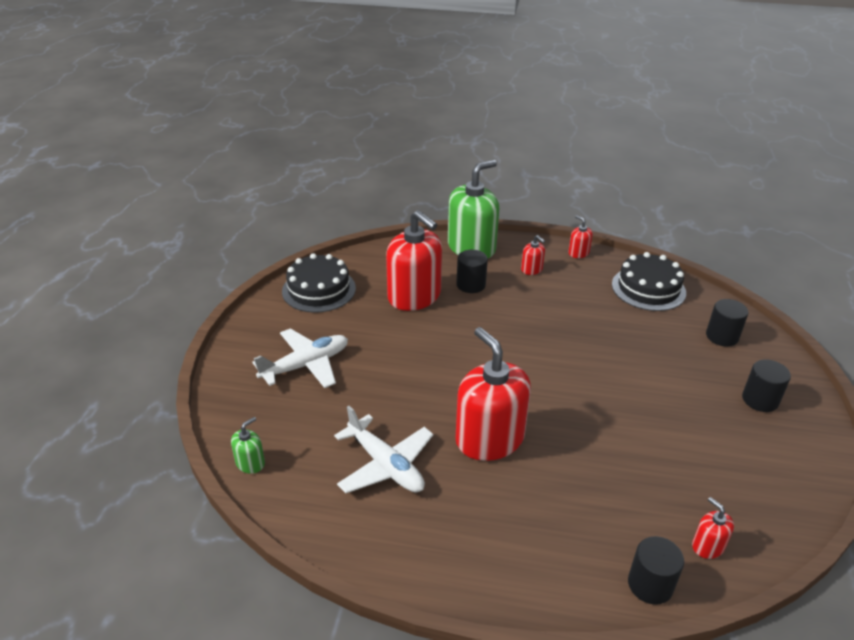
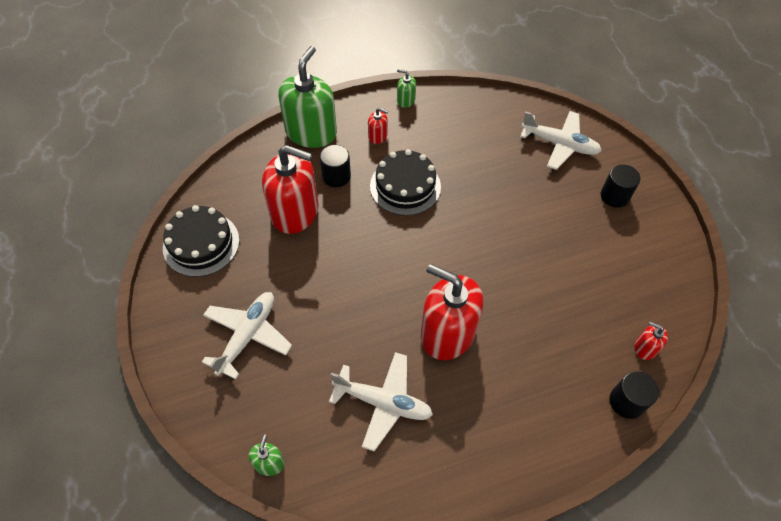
camera: 30 degrees left, 20 degrees up
(578, 253) = (405, 100): red soap dispenser -> green soap dispenser
(648, 288) = (481, 117): black cake -> black cake (405, 186)
(722, 336) = (559, 144): black cylinder -> white plane

